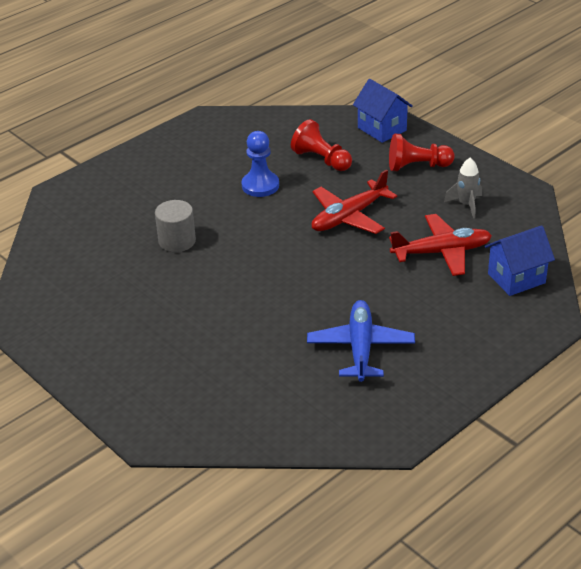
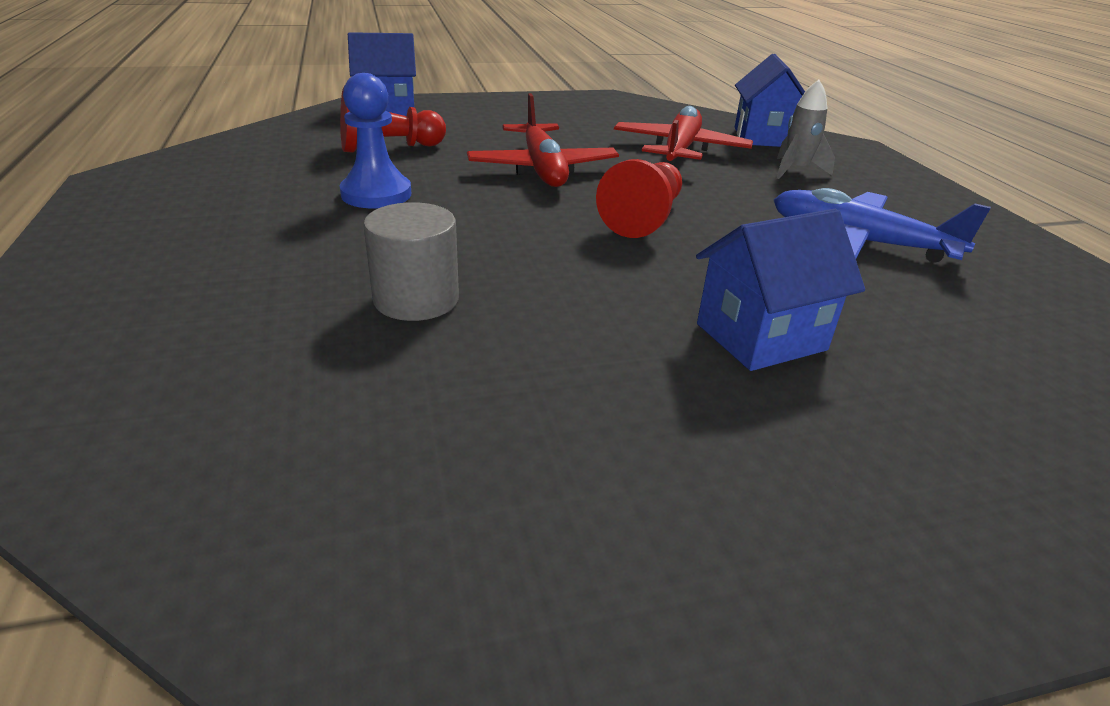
camera: 65 degrees left, 5 degrees down
(224, 334) = (760, 337): none -> blue house
(417, 166) = (492, 116): red pawn -> red pawn (644, 218)
(466, 205) = (601, 119): grey rocket -> grey rocket (795, 170)

